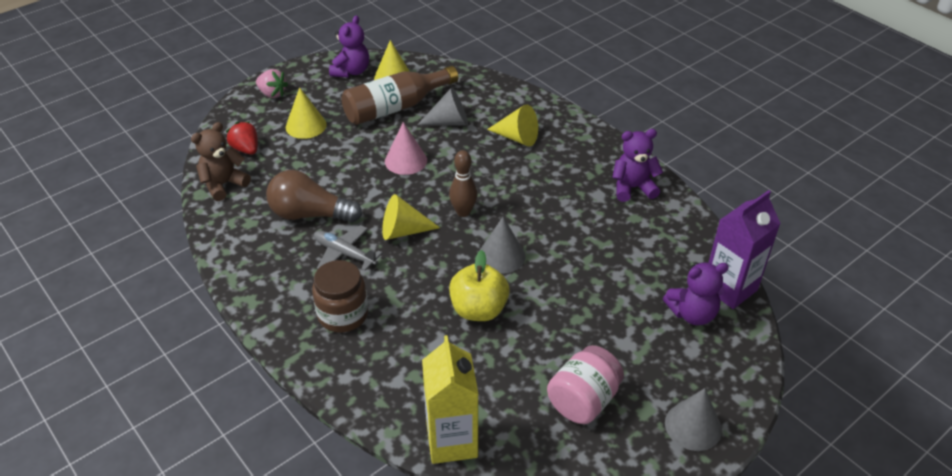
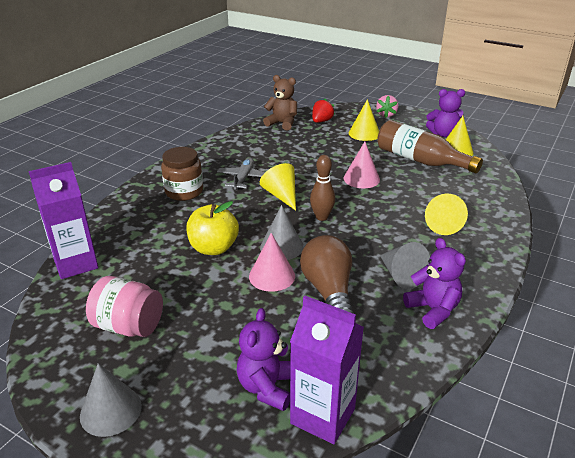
camera: 70 degrees right, 10 degrees down
(310, 214) = (274, 157): brown light bulb -> brown light bulb (328, 291)
(449, 122) = (427, 187): grey cone -> grey cone (401, 275)
(452, 441) = (76, 264): yellow carton -> purple carton
(546, 275) = (272, 276): none -> pink cone
(692, 314) = (267, 387): purple teddy bear -> purple teddy bear turned 45 degrees clockwise

